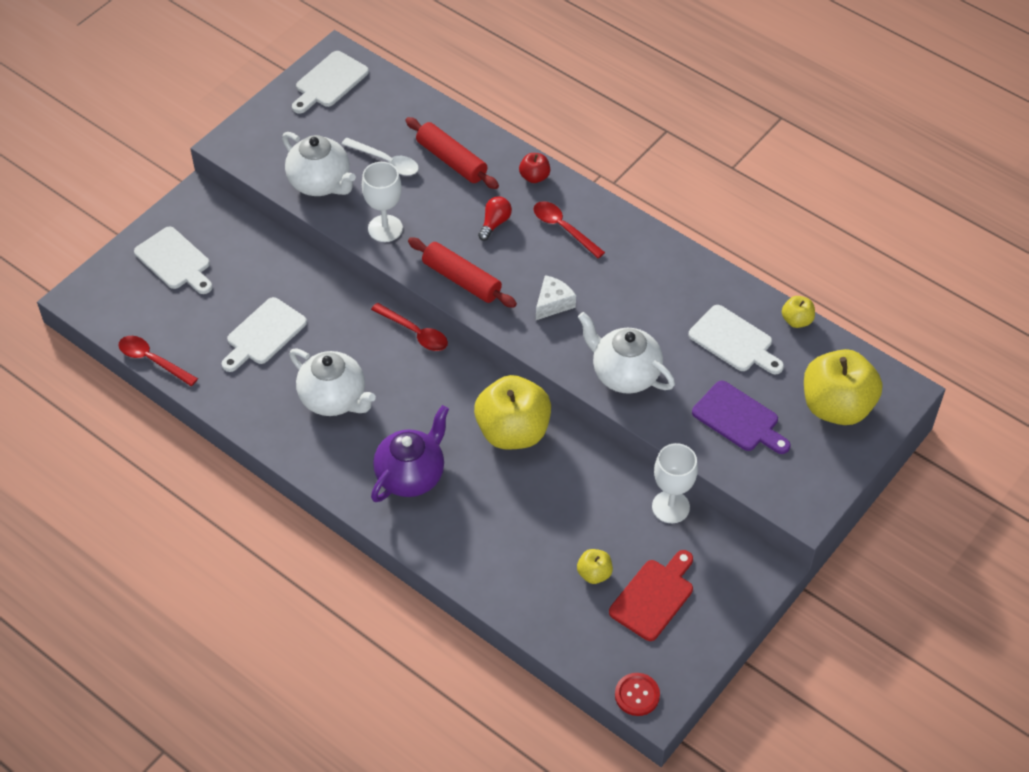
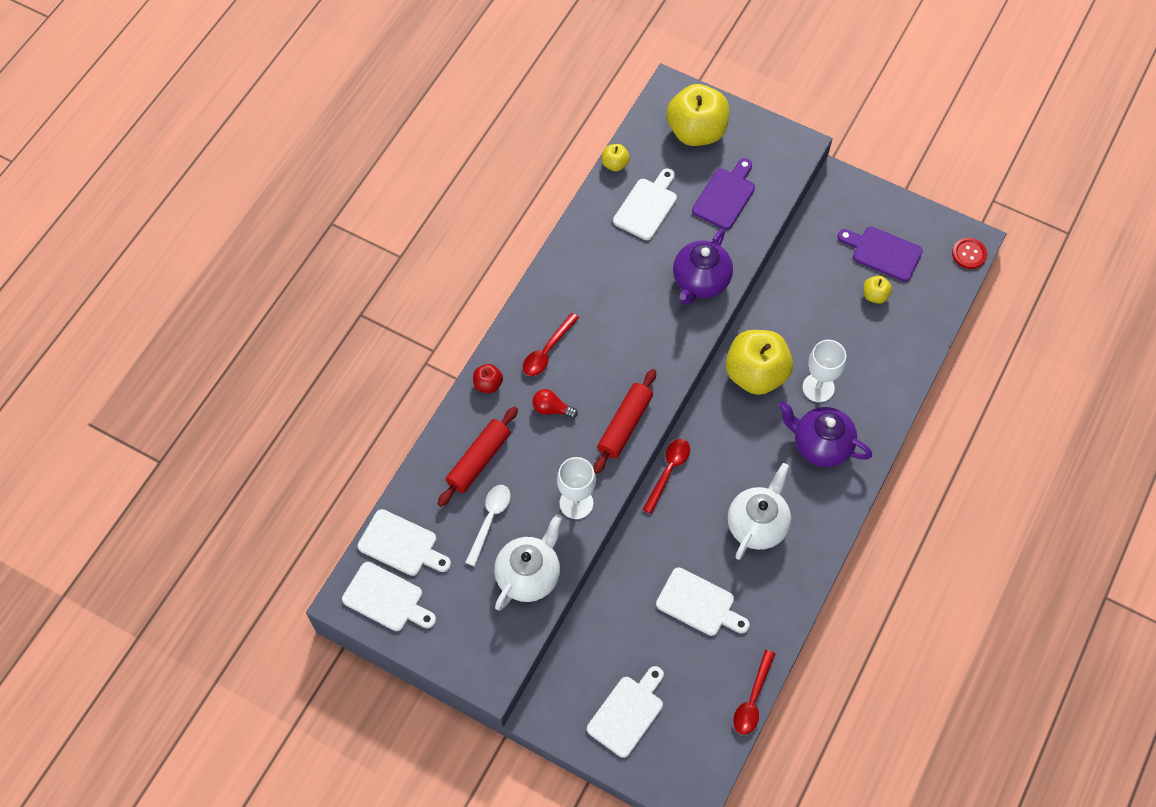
camera: 100 degrees left, 10 degrees up
(379, 96) = (401, 545): none -> white cutting board
(553, 303) = (636, 346): white cheese -> none
(624, 374) = (700, 282): white teapot -> purple teapot
(654, 597) = (883, 252): red cutting board -> purple cutting board
(670, 507) = (799, 250): white goblet -> white goblet (818, 388)

